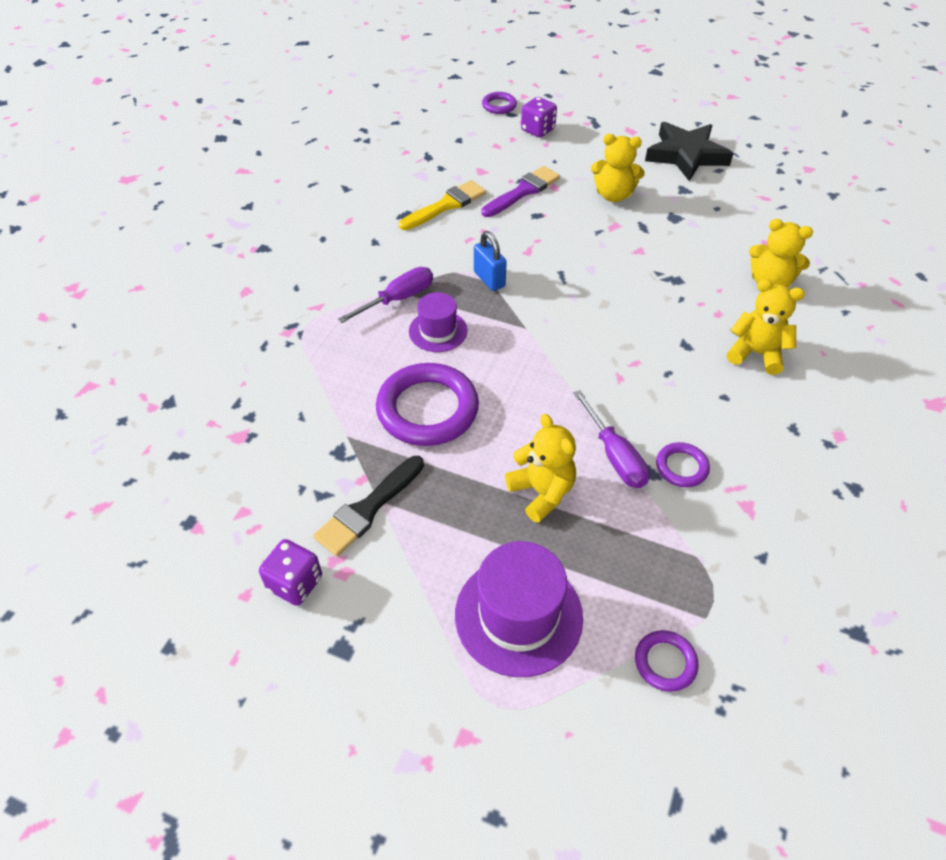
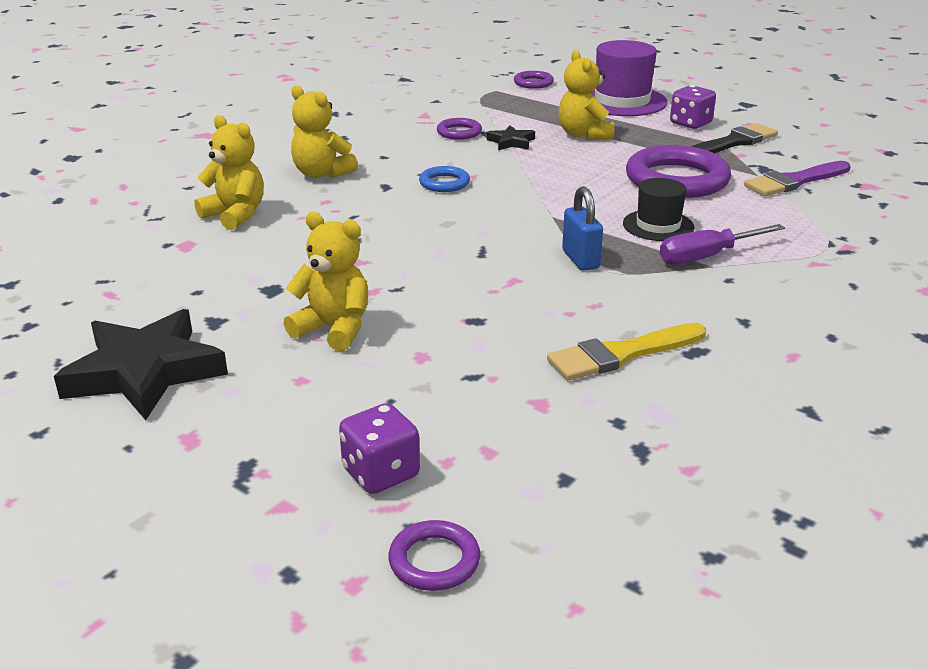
camera: 165 degrees left, 20 degrees down
(295, 583) = (787, 124): purple dice -> purple dice (690, 123)
(438, 331) = (658, 225): purple hat -> black hat
(523, 191) = (479, 356): purple brush -> purple brush (794, 181)
(614, 455) = (511, 142): purple screwdriver -> black star
(638, 359) = (444, 183): none -> blue ring

